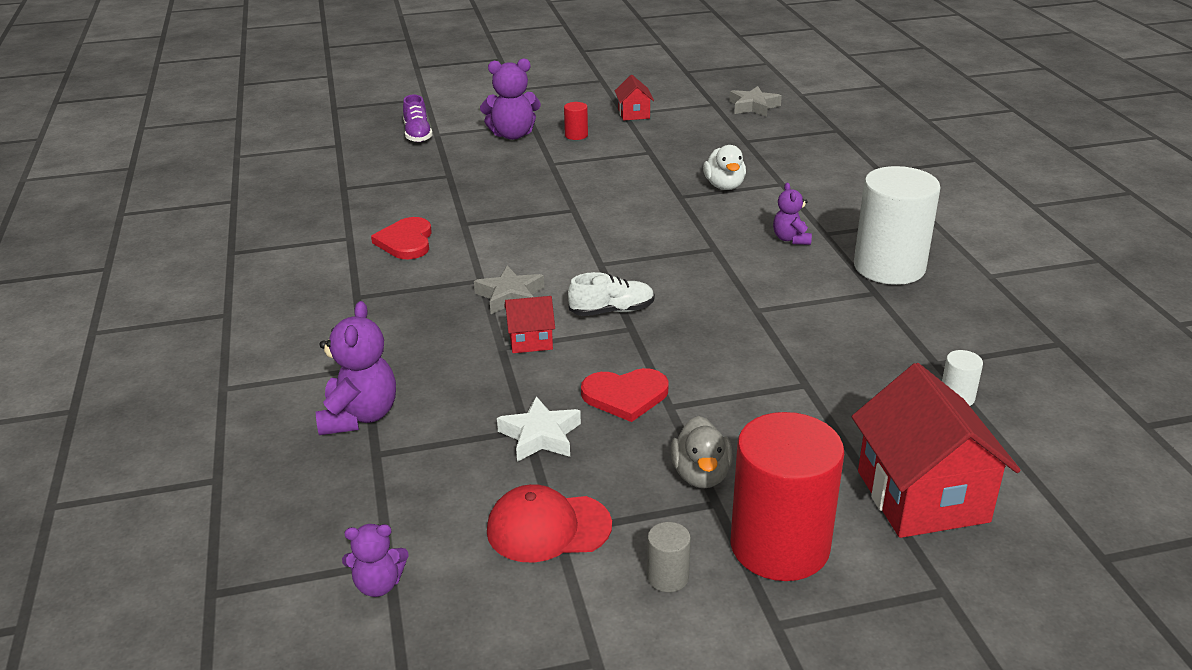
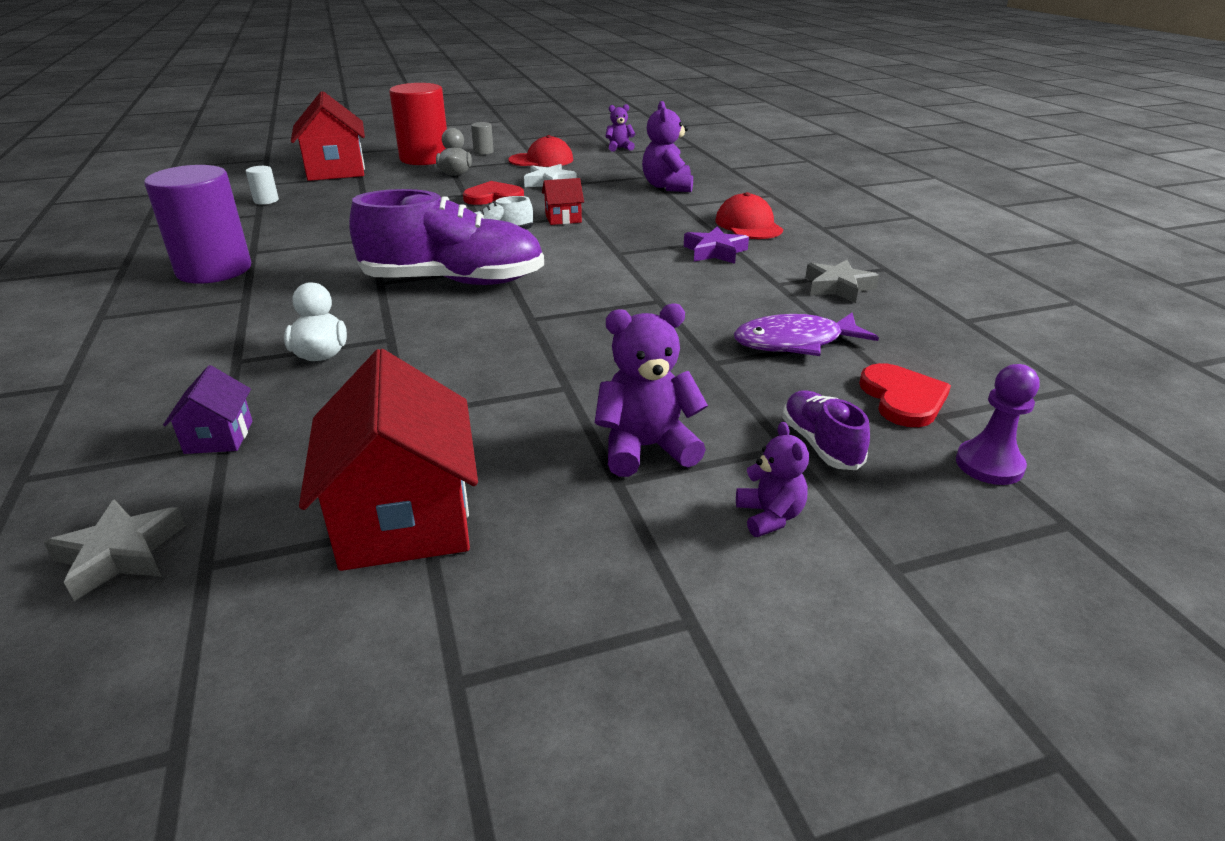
camera: 175 degrees right, 0 degrees up
(309, 320) = (748, 225): none -> red cap
(339, 125) = (989, 465): none -> purple pawn
(379, 278) = (715, 252): none -> purple star
(381, 186) = (795, 342): none -> purple fish
(406, 241) = (712, 281): red heart -> red heart (902, 398)
(510, 296) = (586, 242): grey star -> grey star (838, 287)
(576, 135) = (528, 450): red cylinder -> none
(634, 114) = (404, 519): red house -> red house, size x2.05
(645, 247) = (454, 281): none -> purple shoe
(751, 143) = (219, 437): none -> purple house
(791, 239) = (289, 292): purple teddy bear -> purple teddy bear (769, 516)
(889, 267) = (214, 270): white cylinder -> purple cylinder

